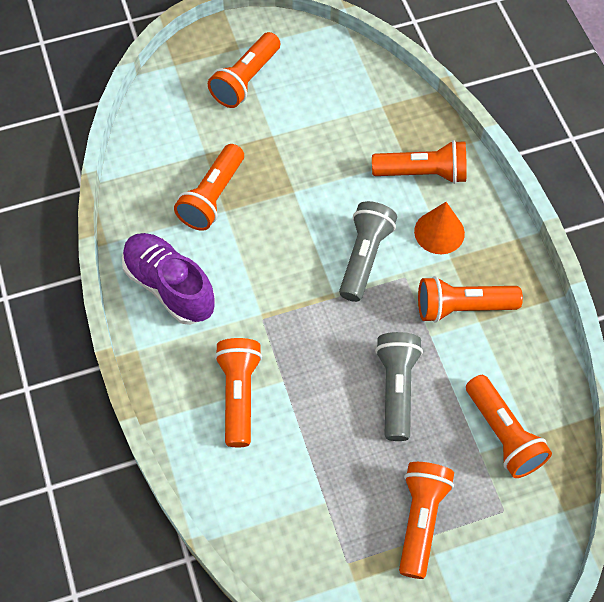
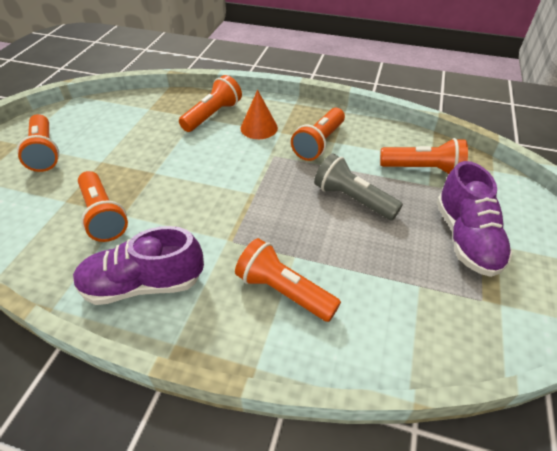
camera: 55 degrees left, 15 degrees down
(364, 257) = (241, 165): grey flashlight -> none
(421, 520) = (466, 238): orange flashlight -> purple shoe

